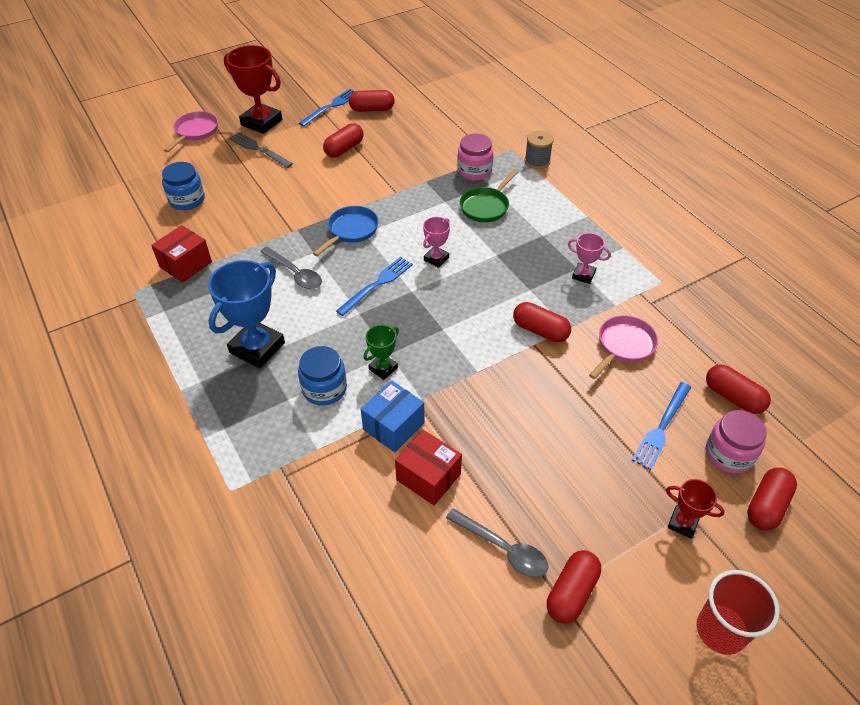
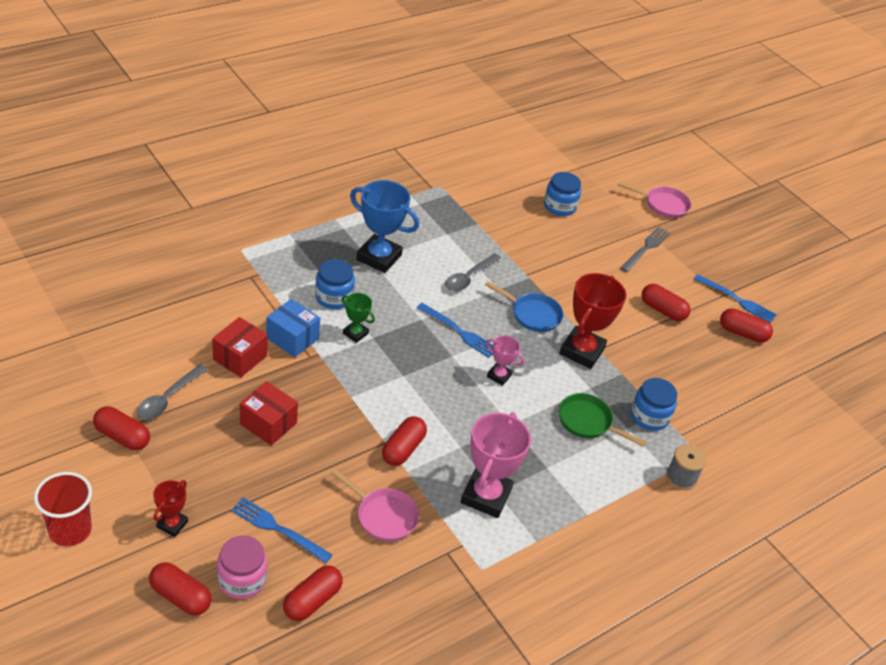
camera: 80 degrees right, 5 degrees down
(186, 264) = (474, 212): red box -> red box (268, 423)
(261, 122) = (692, 248): red trophy -> red trophy (582, 351)
(372, 109) = (742, 333): red capsule -> red capsule turned 60 degrees counterclockwise
(474, 171) = (649, 416): pink jar -> blue jar
(583, 275) = (486, 496): pink trophy -> pink trophy, size x1.94

